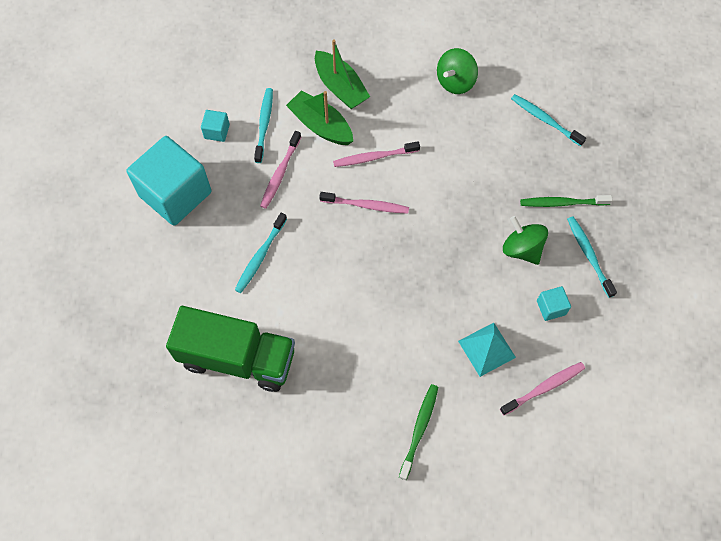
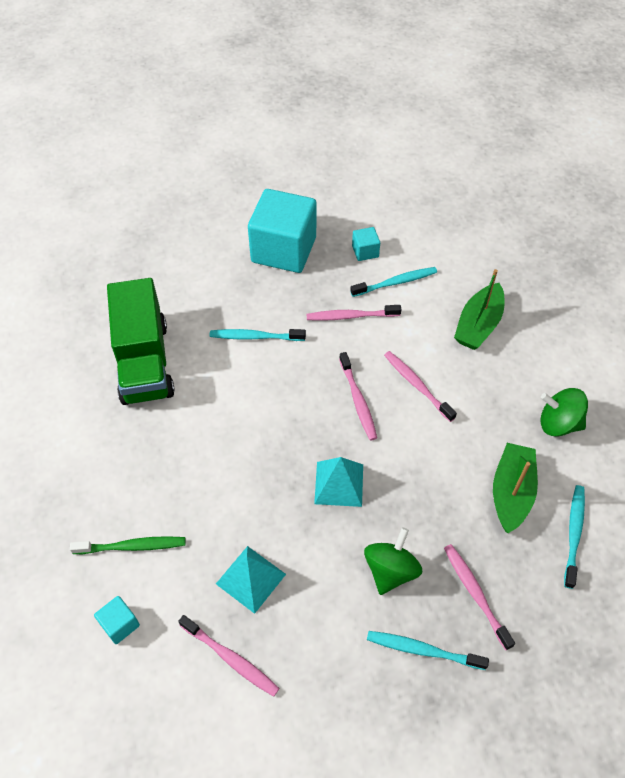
camera: 65 degrees right, 10 degrees down
(321, 125) = (424, 326): green boat -> green boat (511, 492)
(435, 252) = (339, 483): none -> turquoise pyramid
(551, 307) = (333, 630): turquoise cube -> turquoise cube (120, 624)
(562, 203) = (475, 594): green toothbrush -> pink toothbrush
(589, 255) = (423, 650): turquoise toothbrush -> turquoise toothbrush turned 120 degrees counterclockwise

